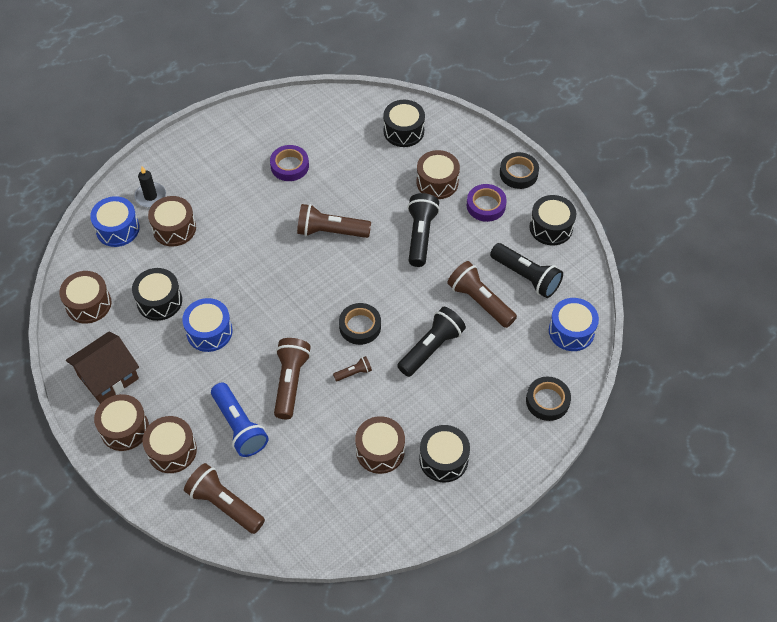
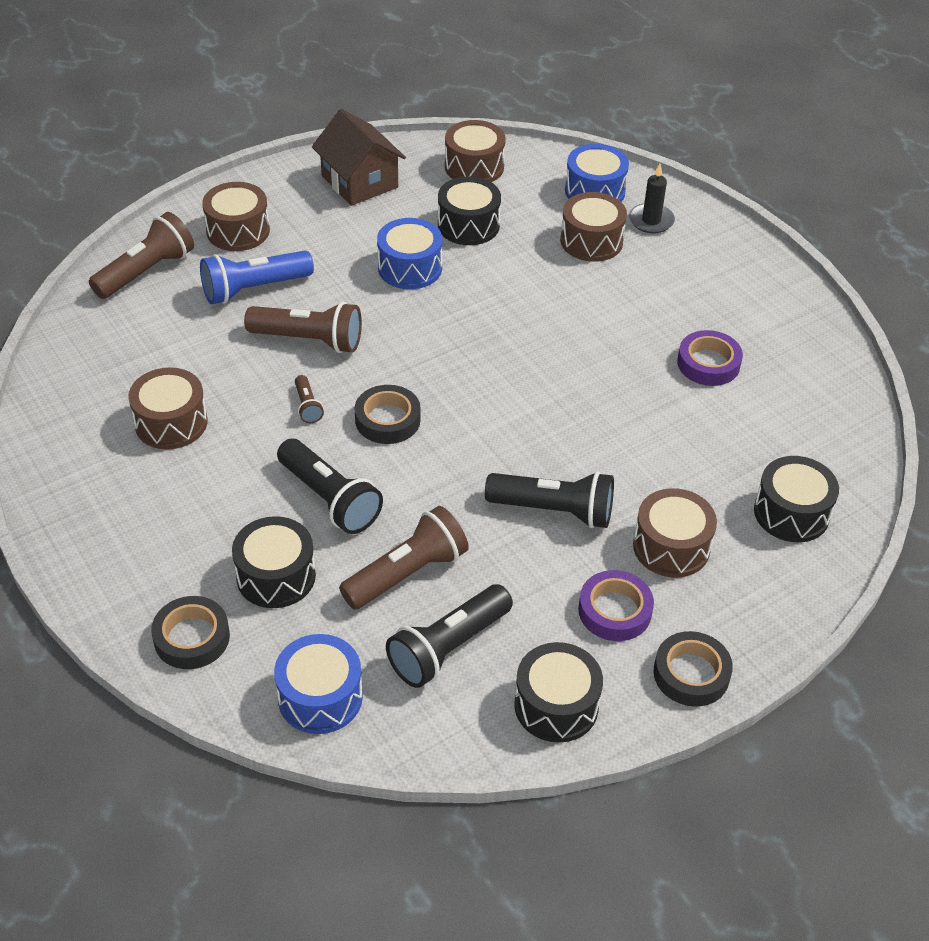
camera: 95 degrees right, 10 degrees down
(124, 428) = (281, 194): brown drum -> none
(330, 231) = (572, 401): brown flashlight -> none
(443, 459) = (133, 491): black drum -> black drum (276, 576)

